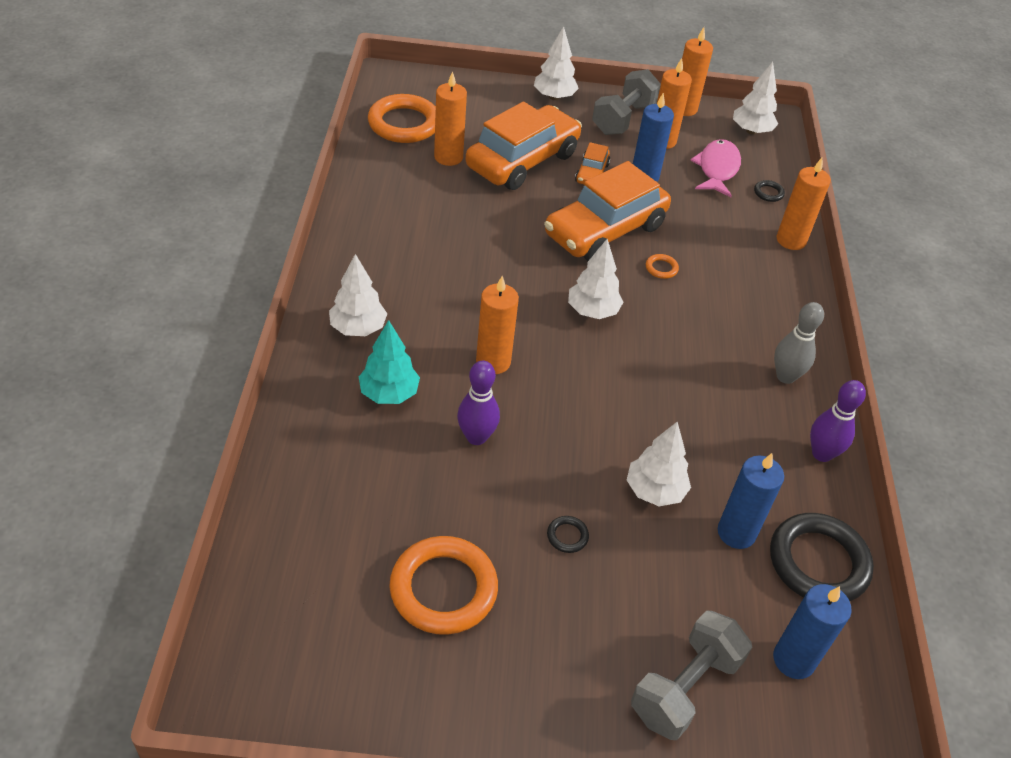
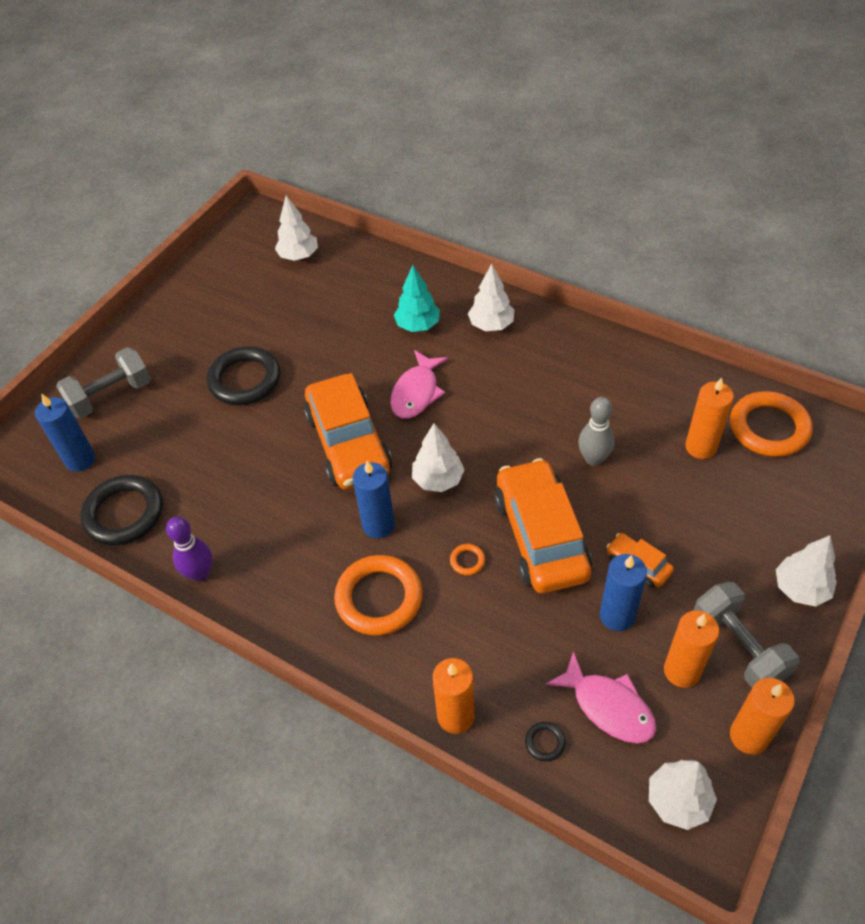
camera: 125 degrees right, 5 degrees up
(443, 589) = (252, 310): orange ring -> orange ring (379, 598)
(476, 437) = (352, 360): purple bowling pin -> none
(493, 362) = (416, 392): orange candle -> pink fish
(522, 160) = (678, 508): orange car -> orange car (349, 443)
(567, 536) = (245, 380): black ring -> black ring, size x2.43
(654, 491) = (244, 442): white tree -> white tree (299, 256)
(685, 687) = (111, 396): grey dumbbell -> grey dumbbell turned 75 degrees clockwise
(736, 533) = (180, 475): blue candle -> blue candle (378, 525)
(785, 376) = (288, 594): grey bowling pin -> grey bowling pin (593, 459)

